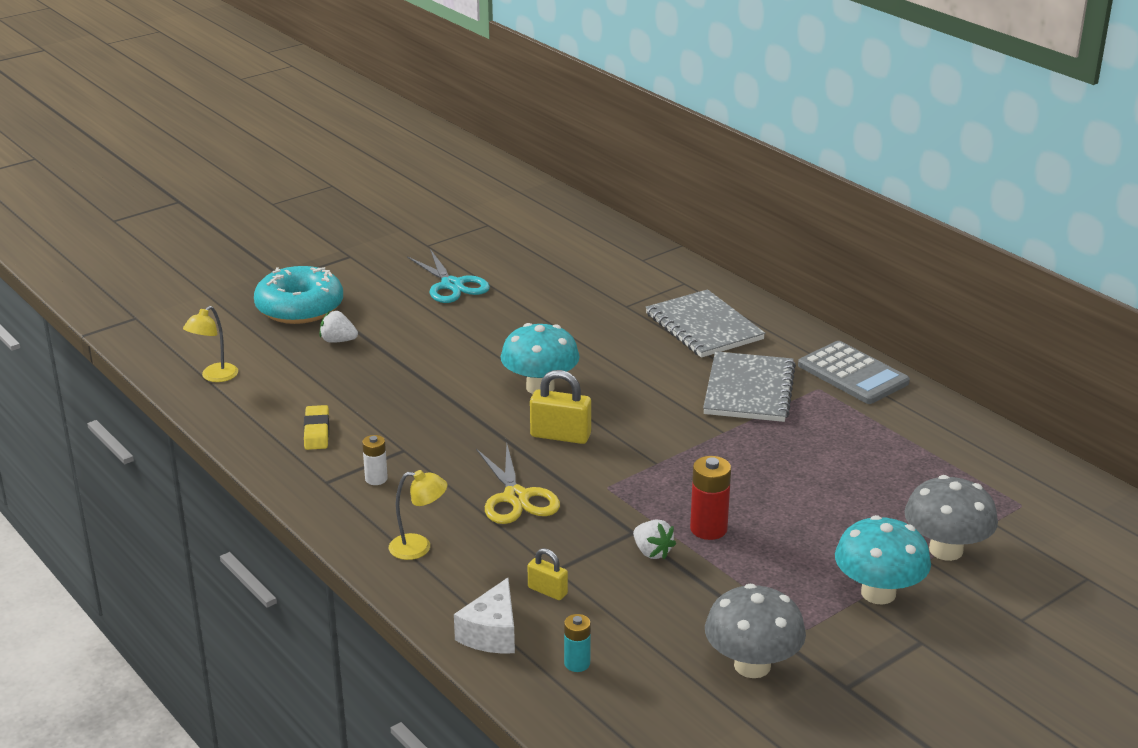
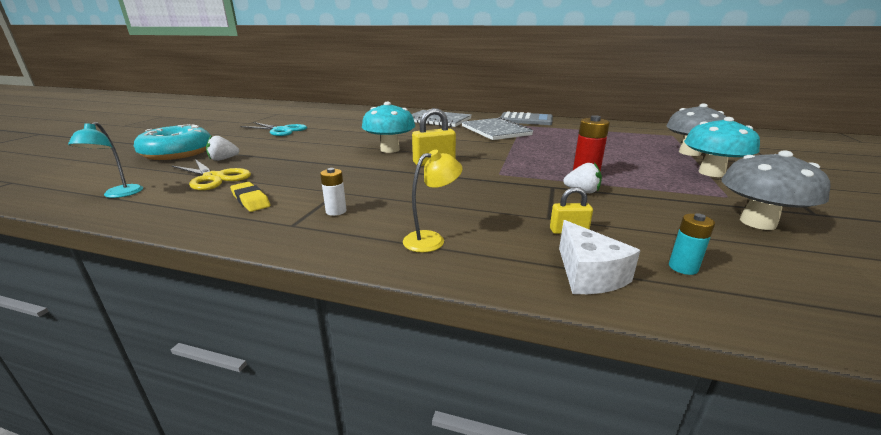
camera: 35 degrees left, 5 degrees down
(214, 377) = (119, 194): yellow lamp -> turquoise lamp
(516, 497) = (455, 192): yellow scissors -> yellow scissors (214, 178)

